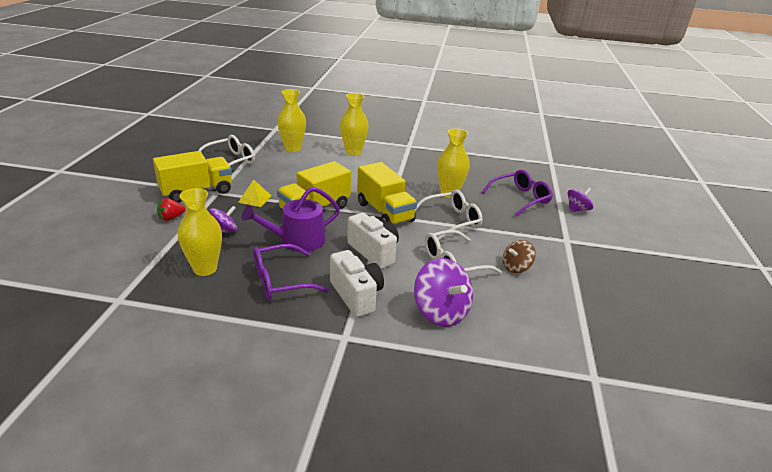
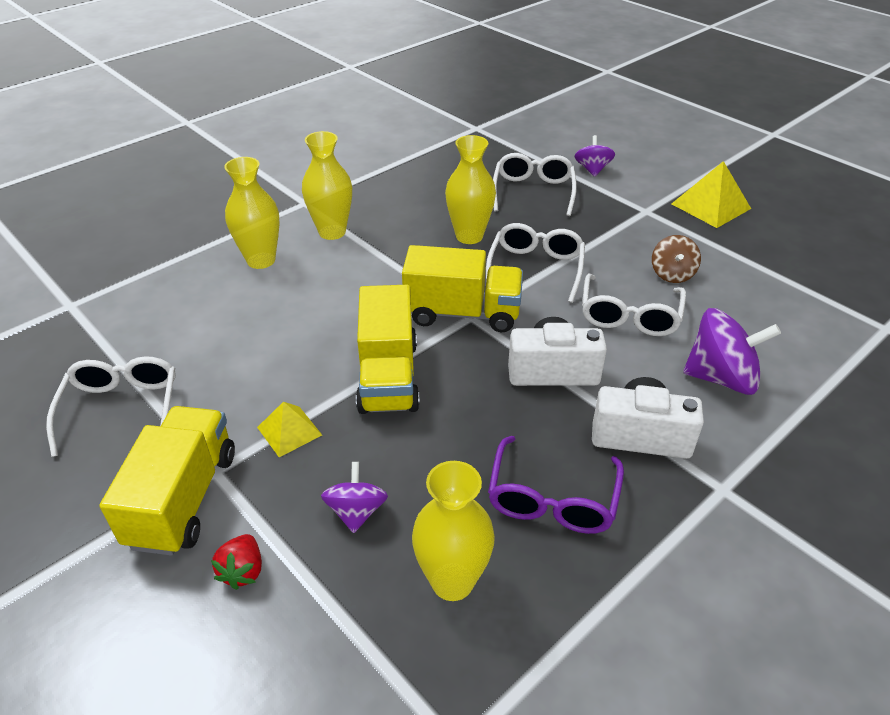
camera: 50 degrees left, 10 degrees up
(292, 149) = (169, 316): yellow vase -> yellow vase (332, 232)
(297, 241) = (460, 435): purple watering can -> none
(520, 198) = (533, 191): purple glasses -> white glasses
(615, 263) = (710, 206): none -> yellow pyramid

